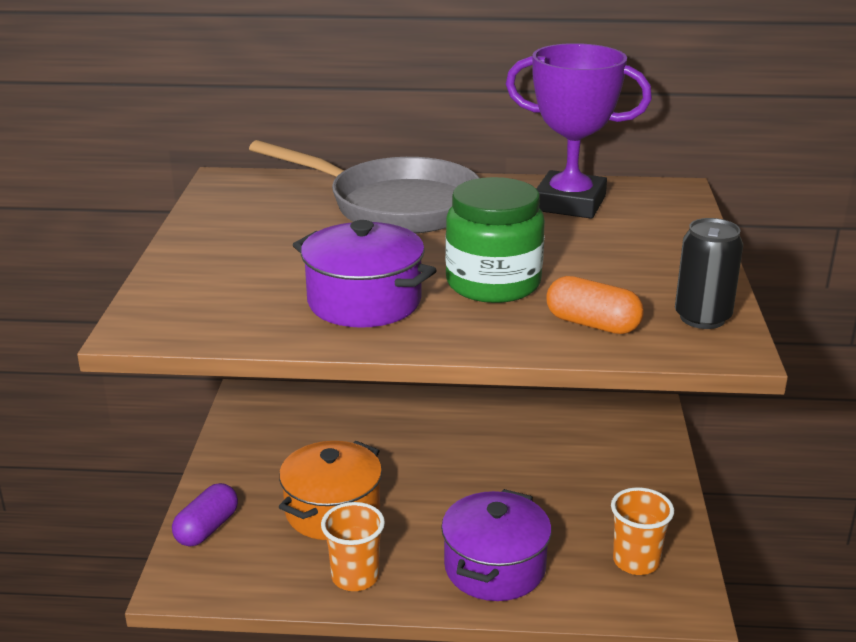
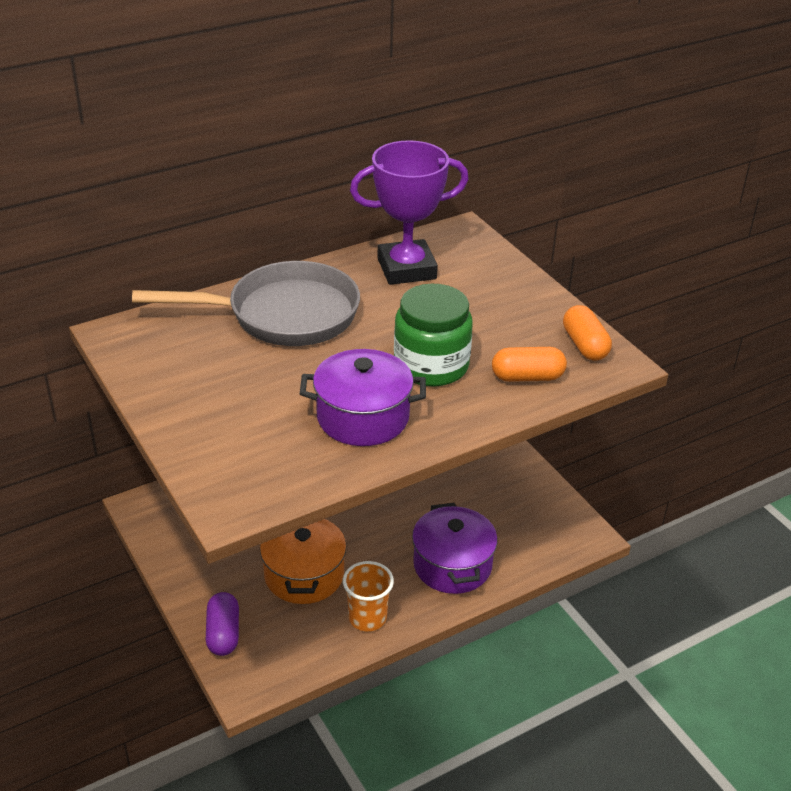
camera: 35 degrees left, 10 degrees up
(636, 561) = (534, 518): orange cup -> none
(702, 318) = (585, 345): black can -> orange capsule

